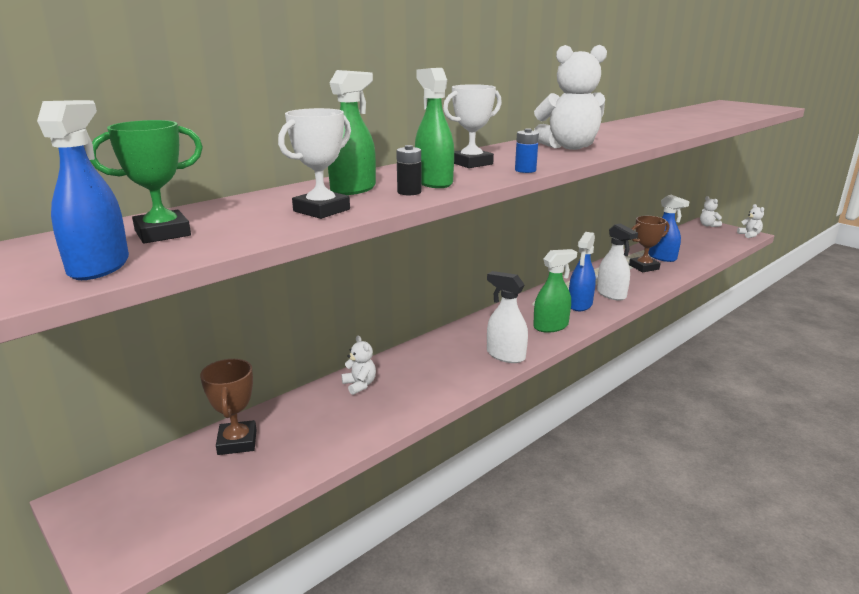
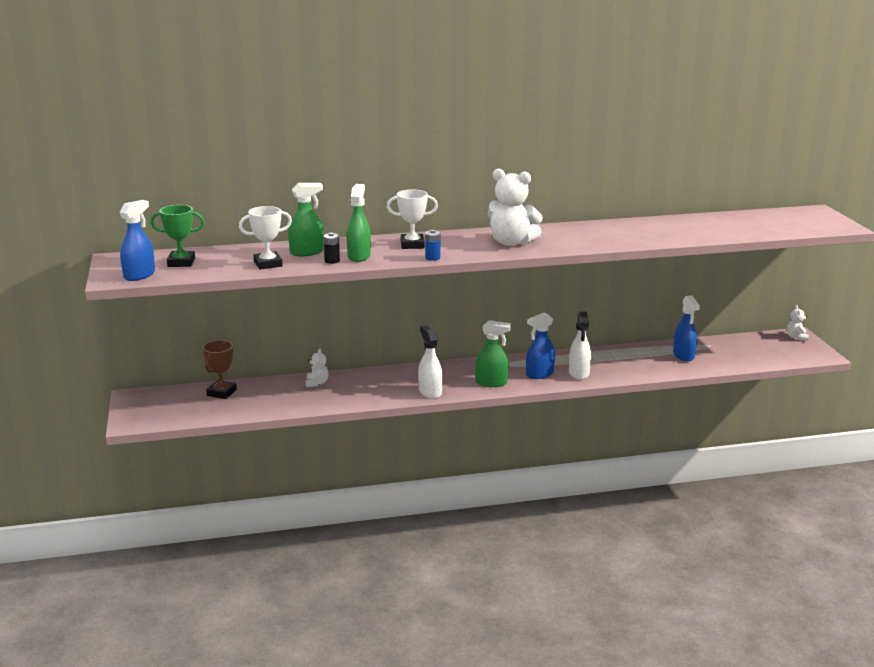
camera: 30 degrees right, 0 degrees up
(644, 267) = (649, 359): brown trophy -> none
(749, 235) = (820, 356): white teddy bear -> none

